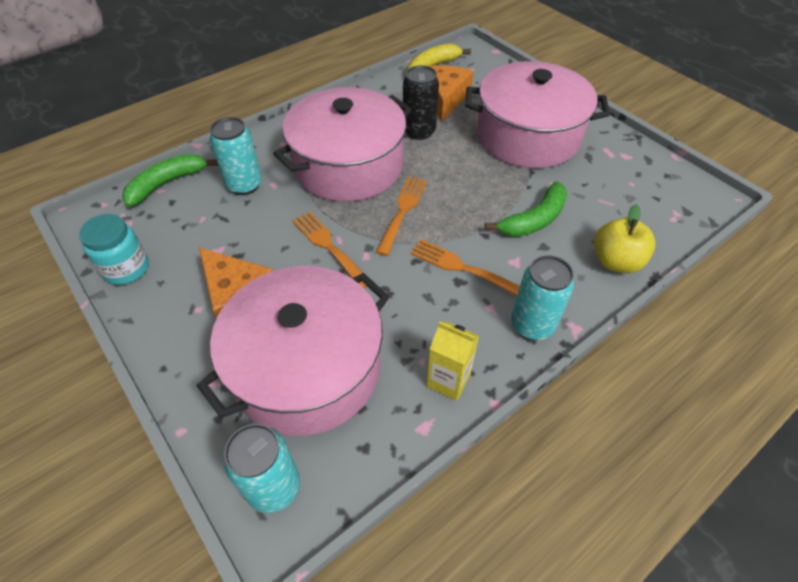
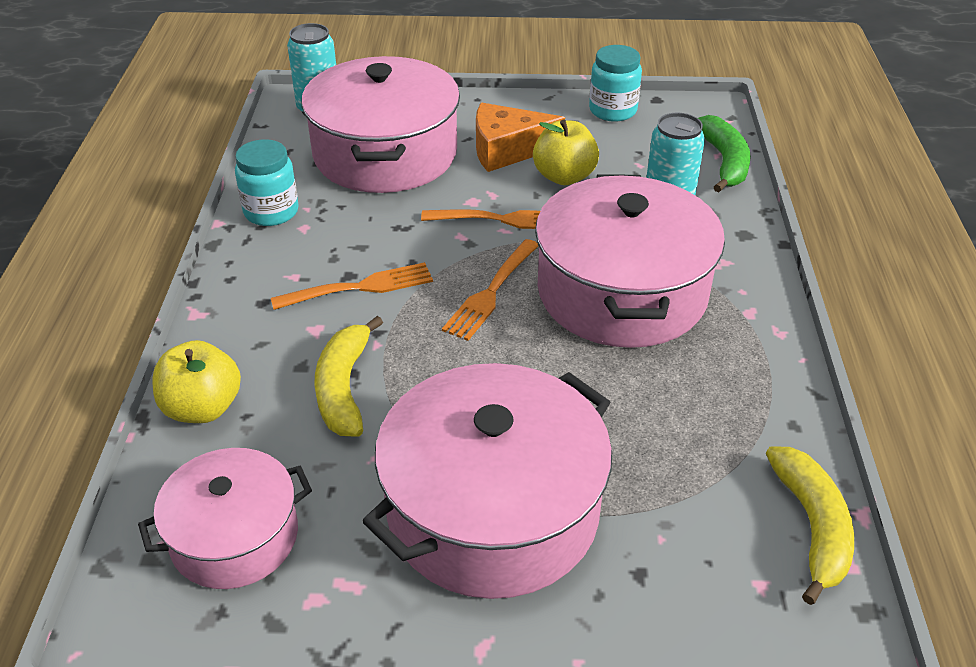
camera: 130 degrees right, 10 degrees down
(249, 246) = (564, 176): none -> yellow apple
(403, 211) = (491, 292): orange fork -> orange fork turned 60 degrees clockwise
(419, 131) = (630, 394): black can -> none
(445, 99) = (691, 479): orange cheese -> none
(448, 380) = (271, 212): yellow carton -> turquoise jar
(532, 325) = (240, 289): turquoise can -> none
(534, 220) = (344, 388): green banana -> yellow banana
(642, 195) = (234, 537): none -> pink pot

